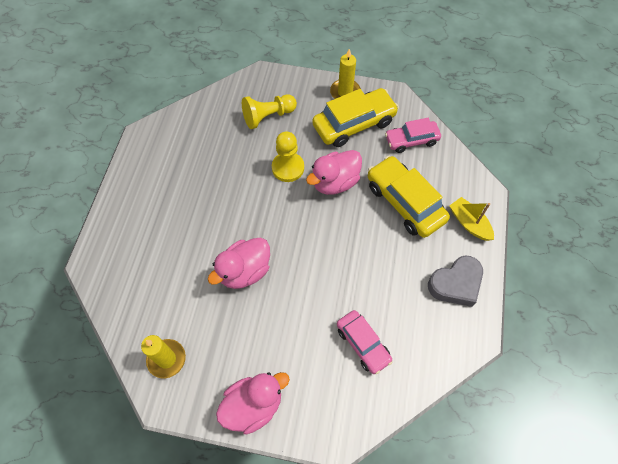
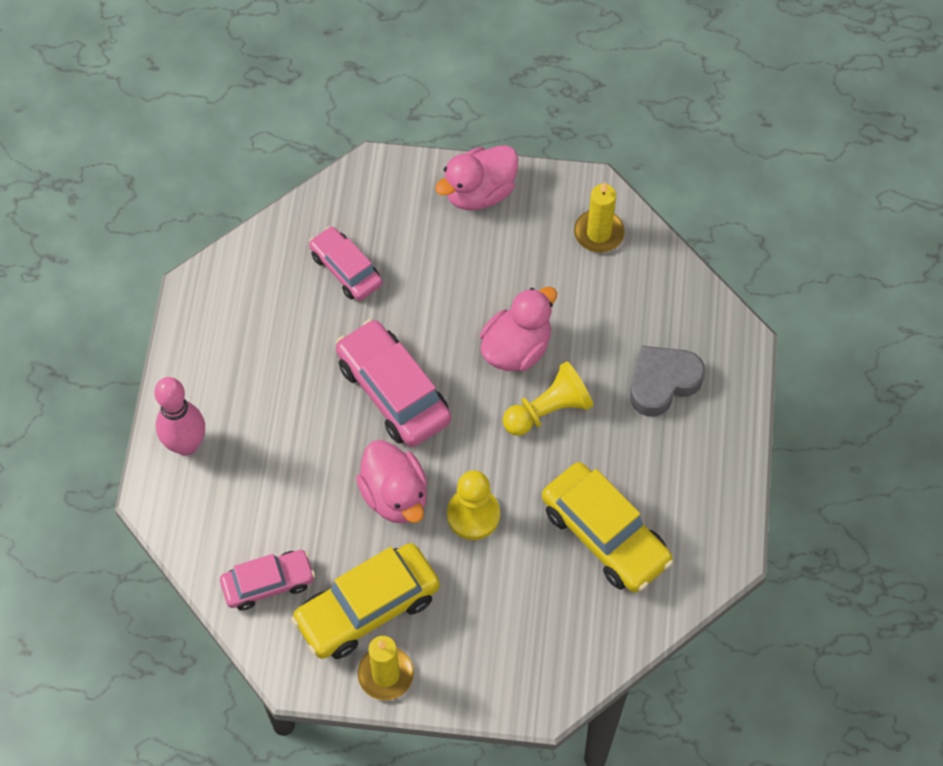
camera: 175 degrees right, 0 degrees up
(268, 116) = (519, 611): yellow pawn -> yellow pawn (548, 410)
(332, 247) = (393, 392): none -> pink car
(335, 182) = (395, 496): pink duck -> pink duck turned 105 degrees clockwise
(405, 202) = (283, 470): yellow car -> yellow car (605, 535)
(456, 284) = (216, 355): grey heart -> grey heart (662, 383)
(469, 223) = (186, 445): yellow boat -> pink bowling pin

